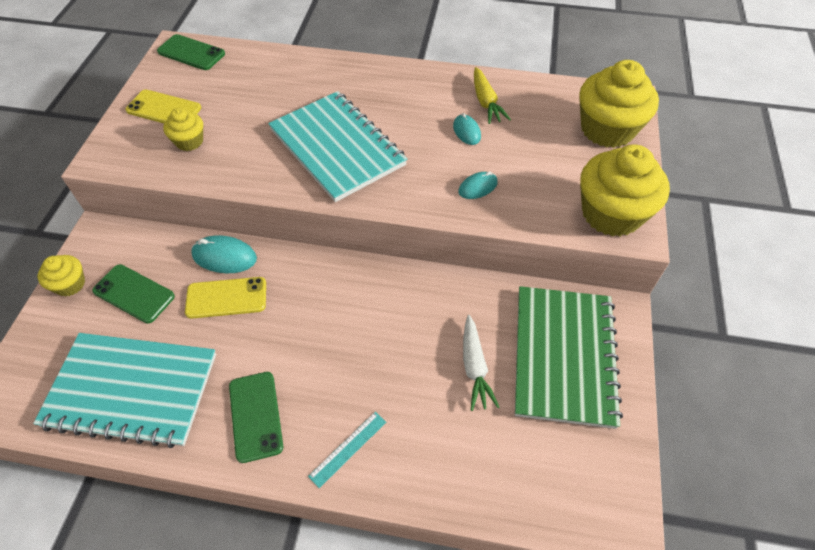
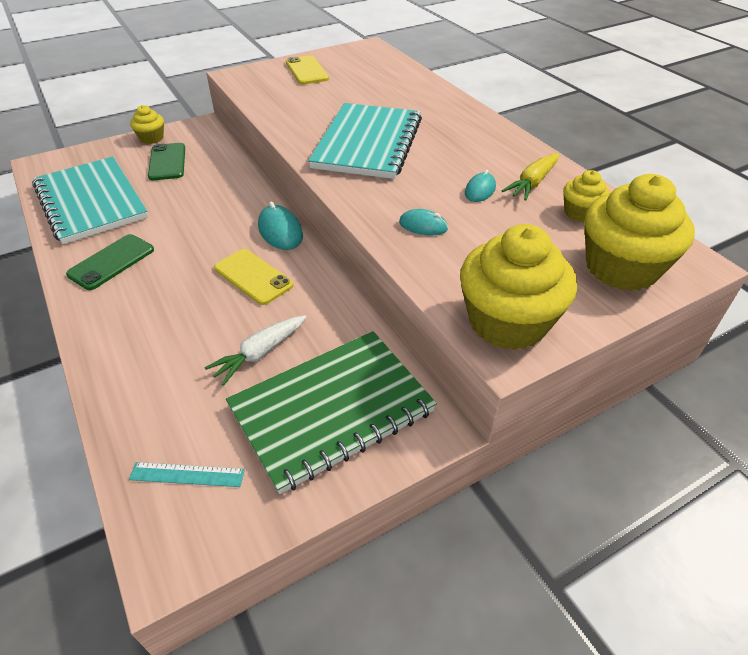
camera: 50 degrees right, 10 degrees down
(189, 141) = (291, 92): yellow cupcake -> yellow cupcake (580, 213)
(191, 53) = (372, 53): green phone -> none
(224, 257) = (235, 177): turquoise mouse -> turquoise mouse (280, 231)
(226, 298) = (201, 197): yellow phone -> yellow phone (253, 277)
(348, 448) = (117, 321): turquoise ruler -> turquoise ruler (187, 474)

